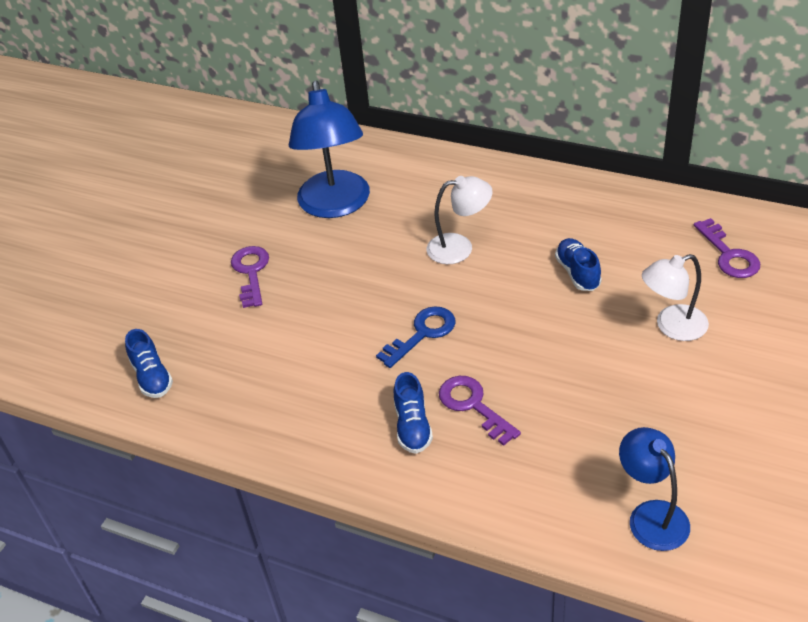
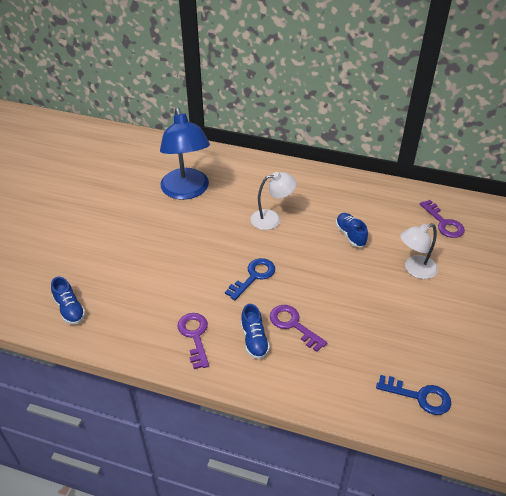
camera: 10 degrees left, 0 degrees up
(251, 272) = (133, 236): purple key -> purple key (195, 336)
(651, 515) = (419, 396): blue lamp -> blue key

